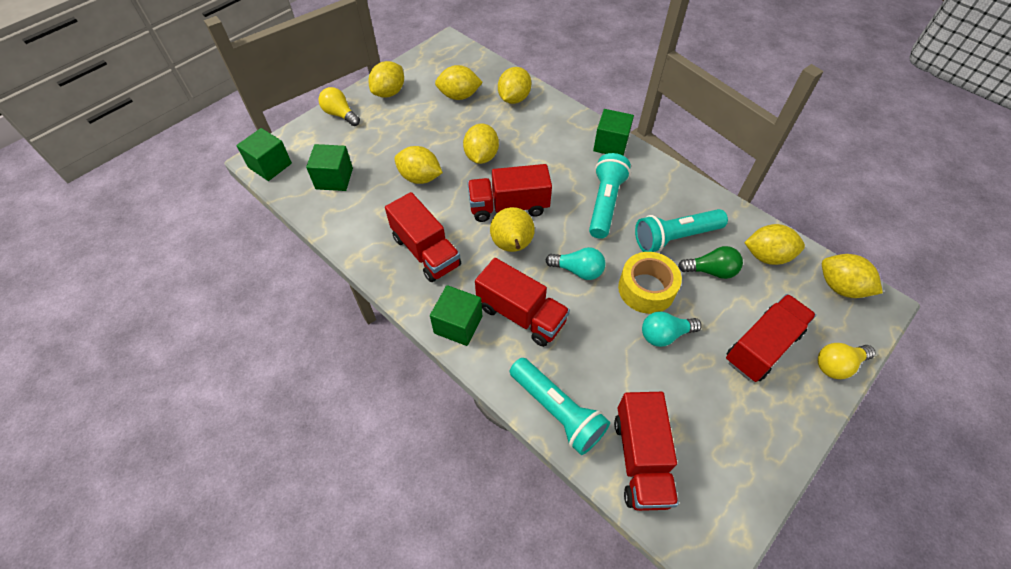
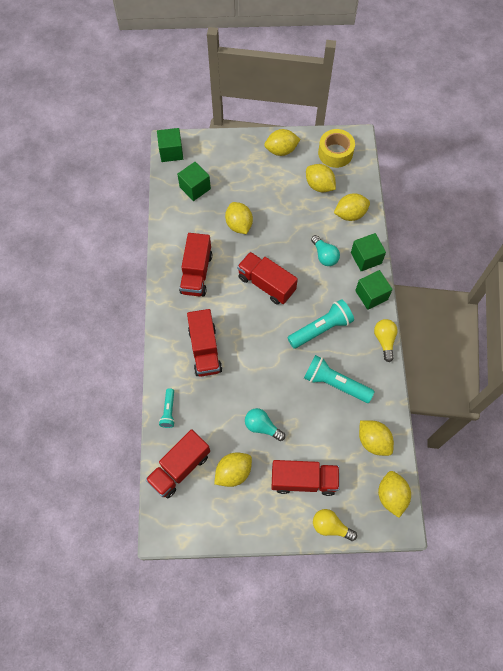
camera: 45 degrees right, 10 degrees up
(340, 114) = (239, 145): yellow light bulb -> yellow light bulb (384, 340)
(458, 324) = (170, 327): green cube -> green cube (366, 258)
(481, 156) = (286, 239): yellow lemon -> yellow lemon (233, 472)
(512, 246) = (242, 309): yellow pear -> none
(557, 411) = (168, 411): turquoise flashlight -> turquoise flashlight, size x0.55
(578, 270) = (260, 353): turquoise light bulb -> turquoise light bulb (324, 256)
(646, 289) = (283, 396): yellow tape -> yellow tape (335, 153)
(711, 271) = (330, 419): green light bulb -> none

